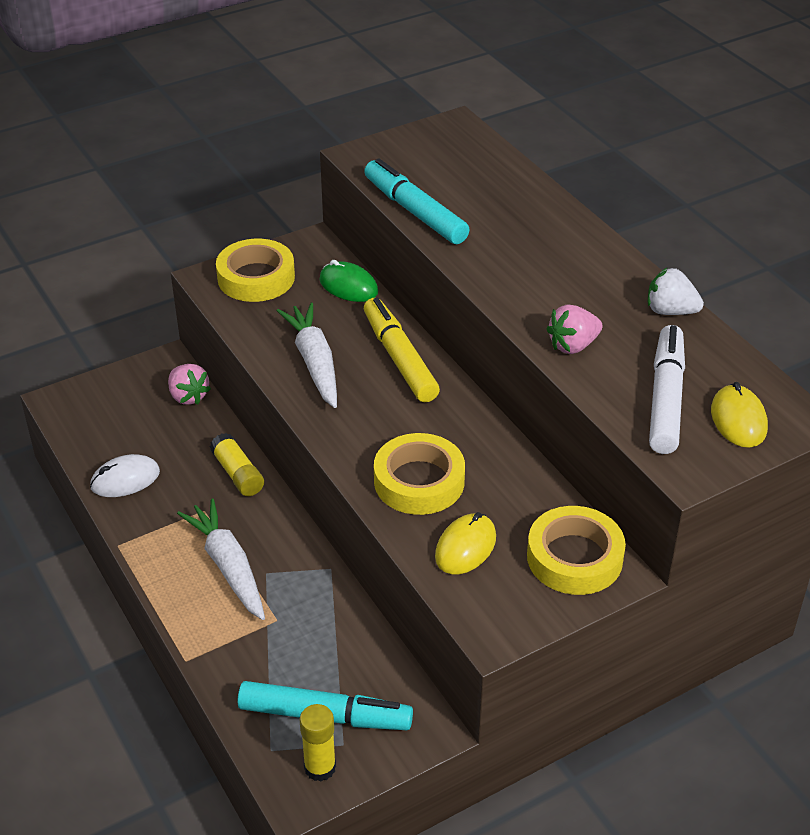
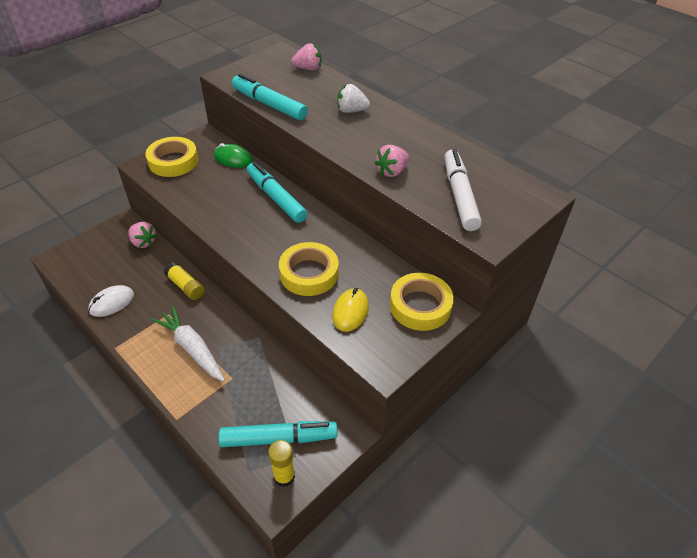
camera: 15 degrees left, 5 degrees up
(314, 362) = (223, 208): white carrot -> none
(399, 358) = (276, 198): yellow marker -> turquoise marker
(493, 158) = (308, 69): none -> pink strawberry
(670, 311) = (443, 143): white strawberry -> white strawberry (351, 111)
(738, 420) = (507, 202): yellow mouse -> none

